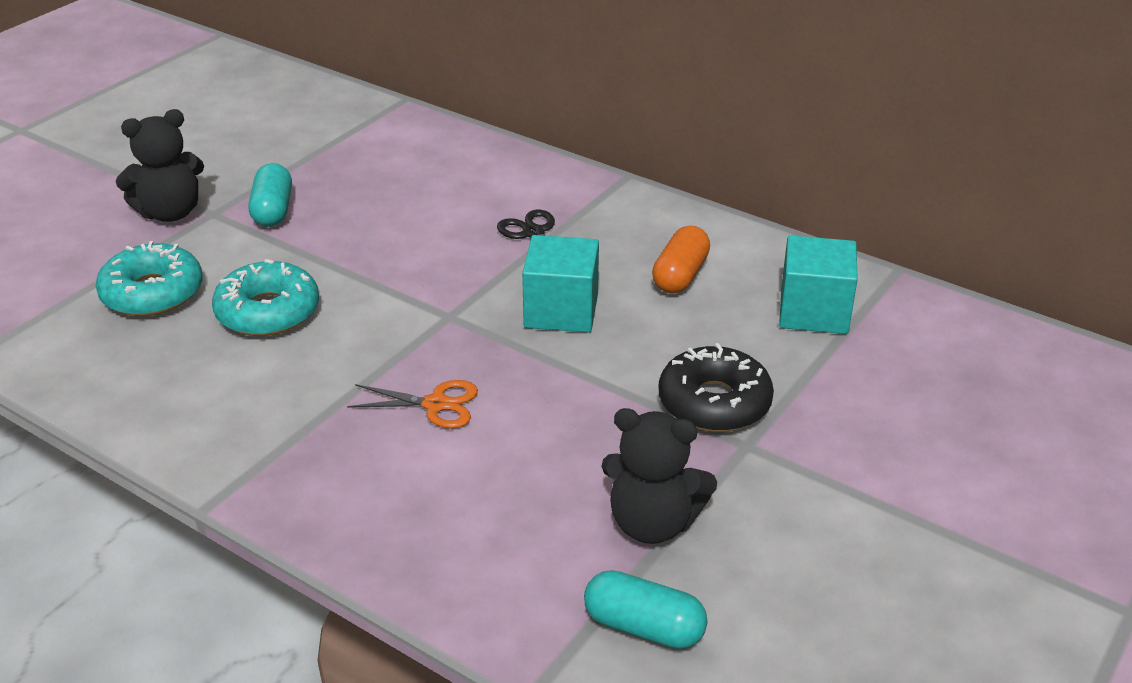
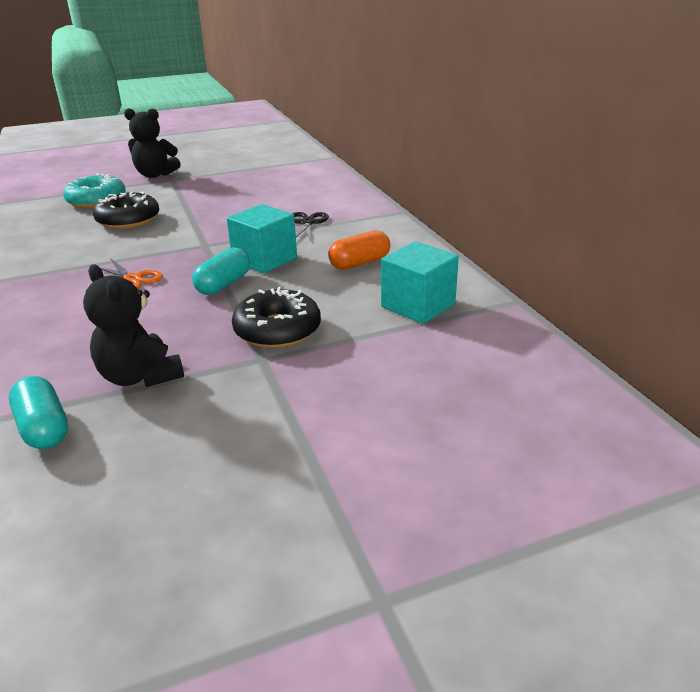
camera: 35 degrees right, 5 degrees down
(268, 312) = (128, 220): turquoise donut -> black donut
(273, 210) = (199, 184): turquoise capsule -> turquoise capsule (224, 284)

